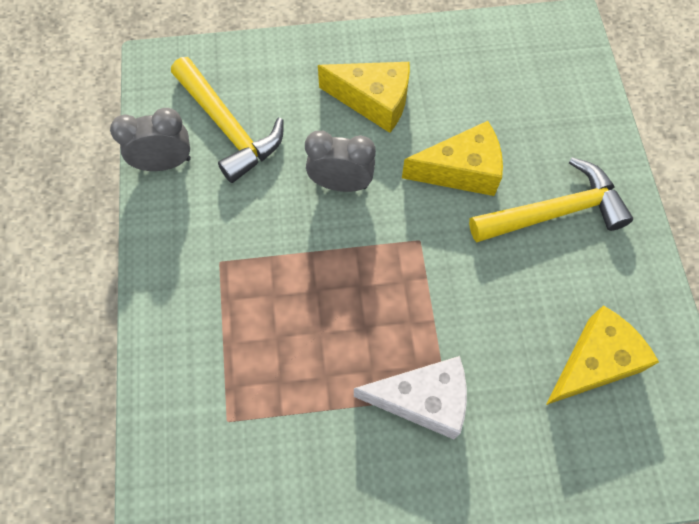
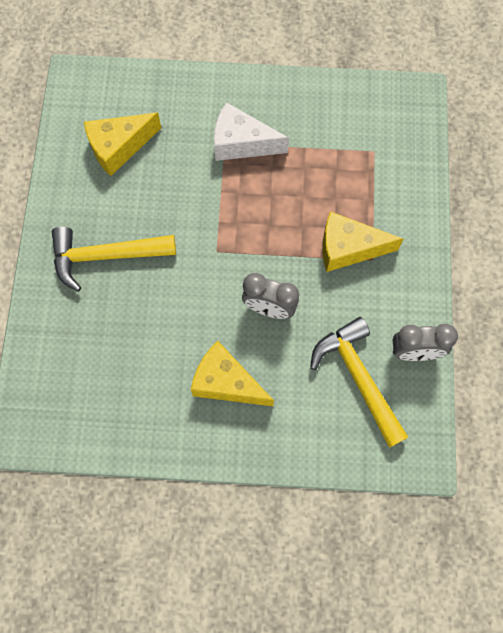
camera: 170 degrees left, 5 degrees up
(461, 171) = (168, 303): yellow cheese -> yellow cheese (348, 248)

